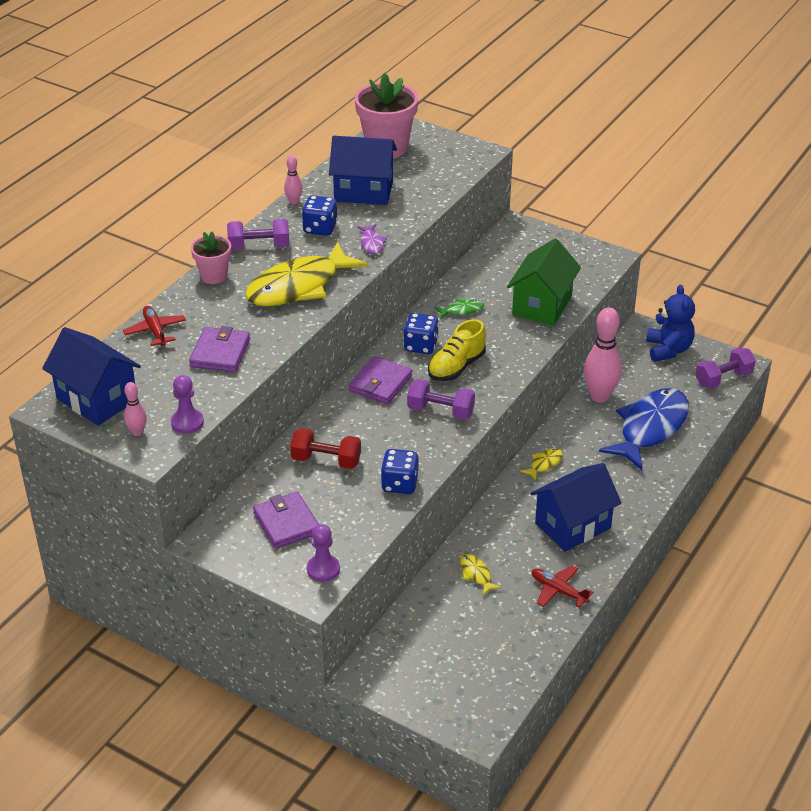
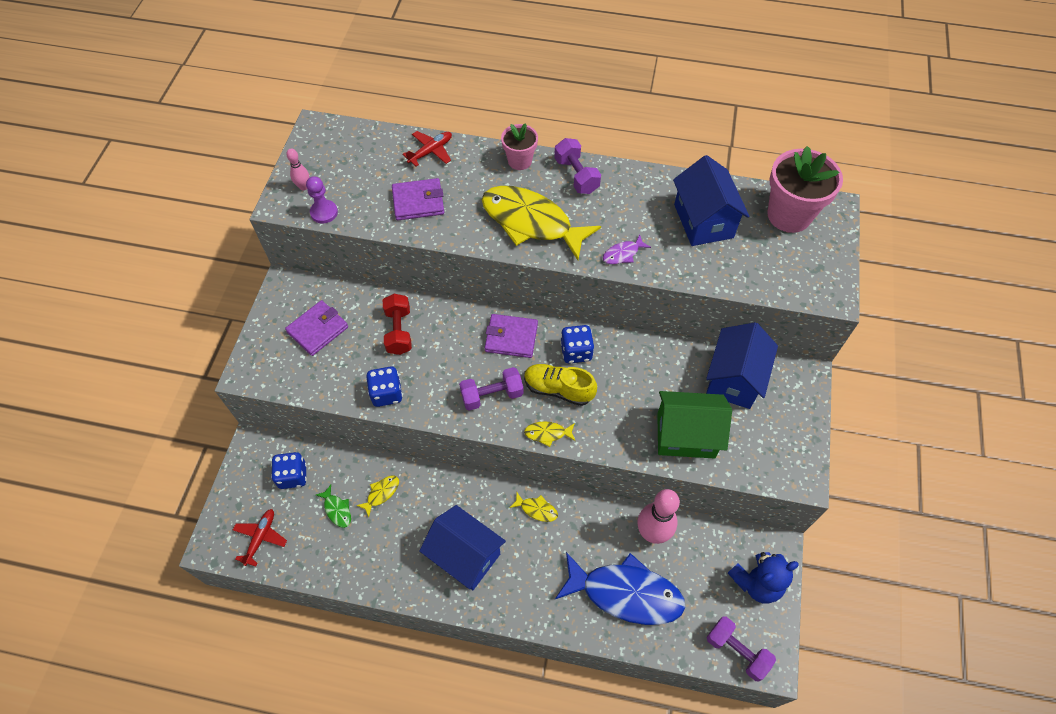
camera: 70 degrees right, 20 degrees up
(97, 399) = (334, 149): blue house -> blue house (734, 379)
(294, 201) = (657, 176): pink bowling pin -> none
(320, 228) = (625, 208): blue dice -> blue dice (293, 476)
(323, 569) = (273, 372): purple pawn -> none
(440, 411) = (492, 395): purple dumbbell -> purple dumbbell turned 75 degrees clockwise
(462, 310) = (644, 368): green fish -> green fish (337, 509)
(501, 385) = (547, 433): none -> yellow fish
(558, 590) = (381, 565): red plane -> red plane (260, 537)

